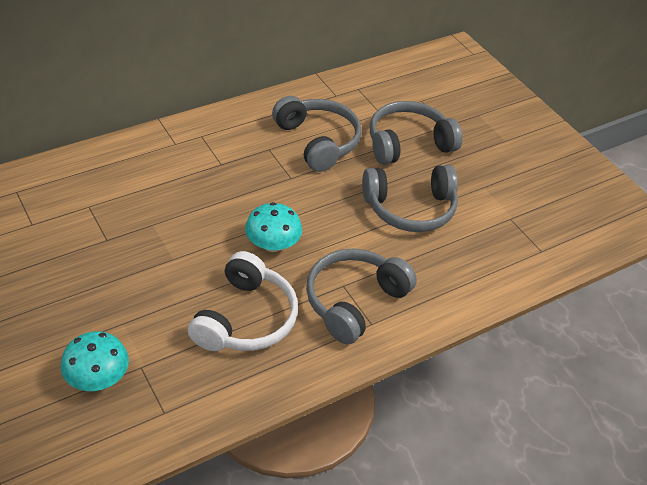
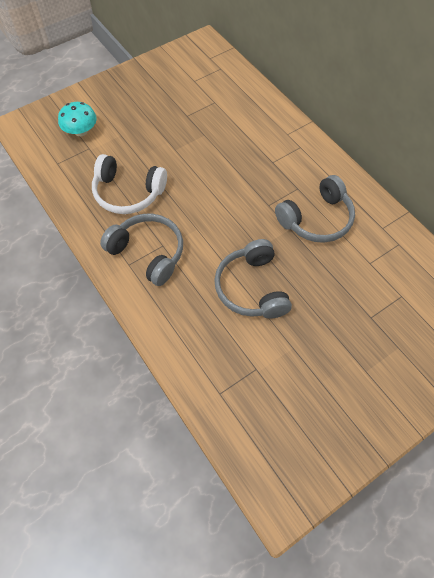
camera: 90 degrees right, 15 degrees up
(273, 244) = (196, 200): turquoise mushroom -> none
(408, 143) = (335, 285): grey headphones -> none

